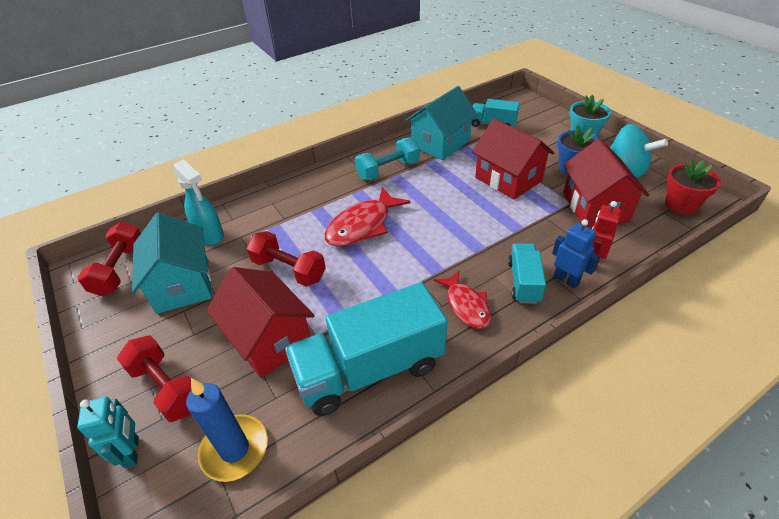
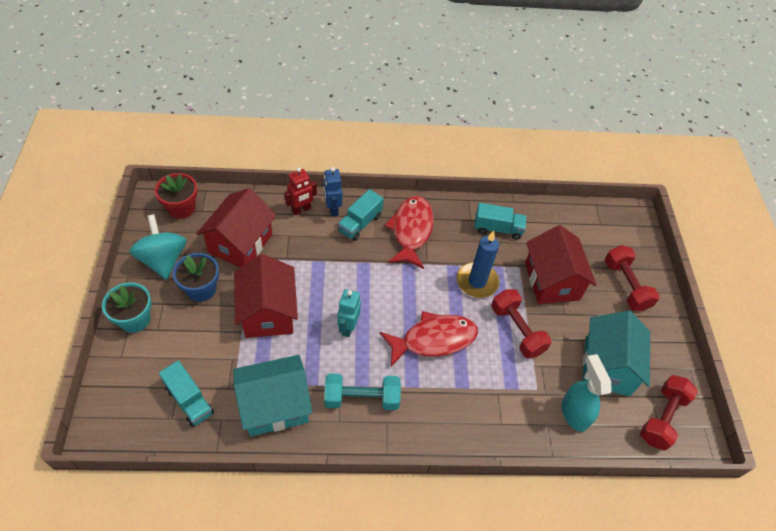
camera: 155 degrees left, 10 degrees up
(132, 452) = (648, 259): turquoise robot -> turquoise robot (348, 327)
(235, 449) = (590, 231): blue candle -> blue candle (477, 282)
(369, 369) = (497, 229): turquoise truck -> turquoise truck, size x0.52
(466, 305) = (411, 231): red fish -> red fish, size x1.52

